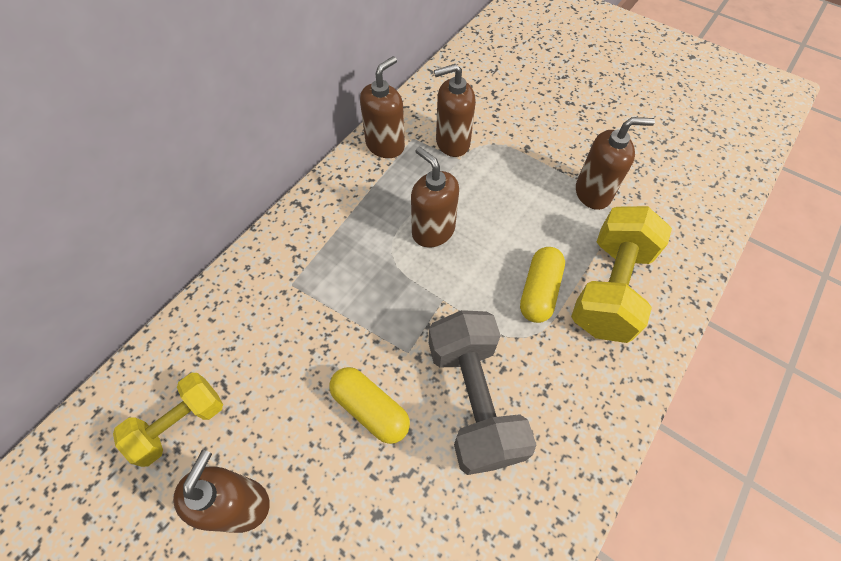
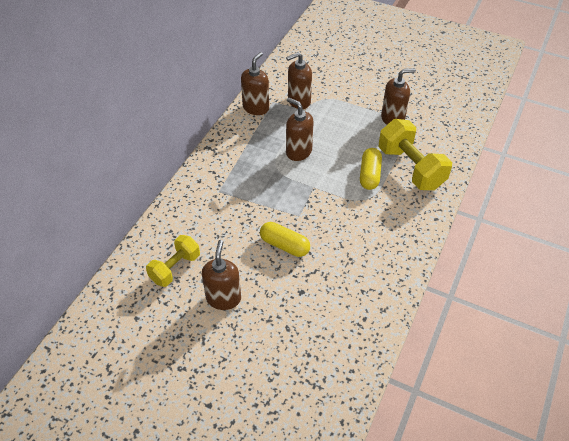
camera: 10 degrees left, 10 degrees down
(473, 400) = (342, 233): grey dumbbell -> none
(610, 288) = (411, 168): yellow dumbbell -> yellow dumbbell turned 45 degrees counterclockwise

